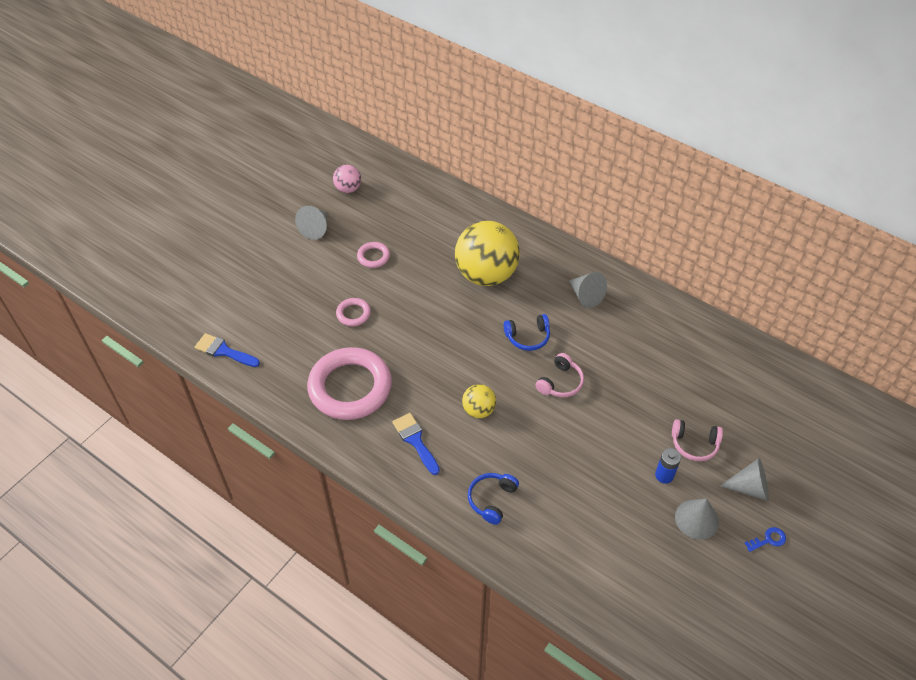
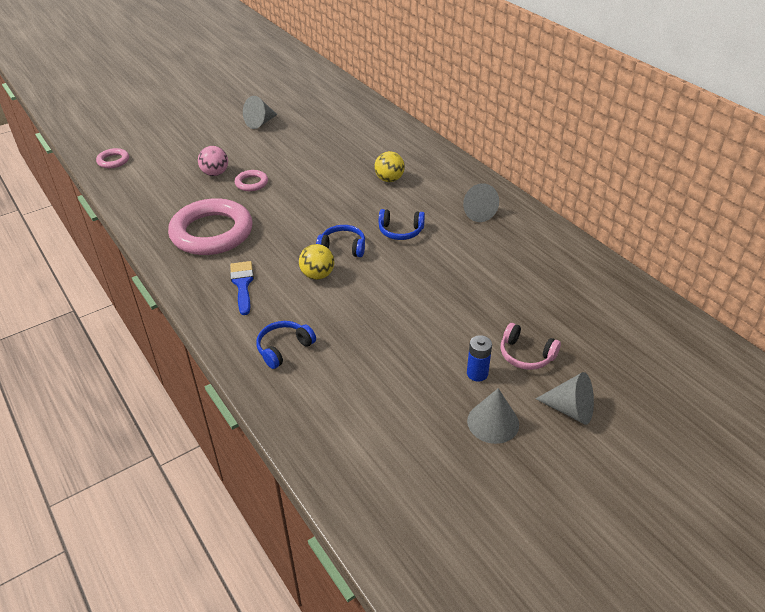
camera: 20 degrees right, 10 degrees down
(223, 351) = (125, 185): blue brush -> none
(348, 189) = (305, 103): pink ball -> pink ball (215, 173)
(373, 257) = (296, 149): pink ring -> pink ring (113, 161)
(485, 371) = (343, 247): none -> blue headphones
(486, 275) = (389, 179): yellow ball -> yellow ball, size x0.48
(560, 382) = (411, 272): pink headphones -> none
(768, 540) = (569, 465): blue key -> none

